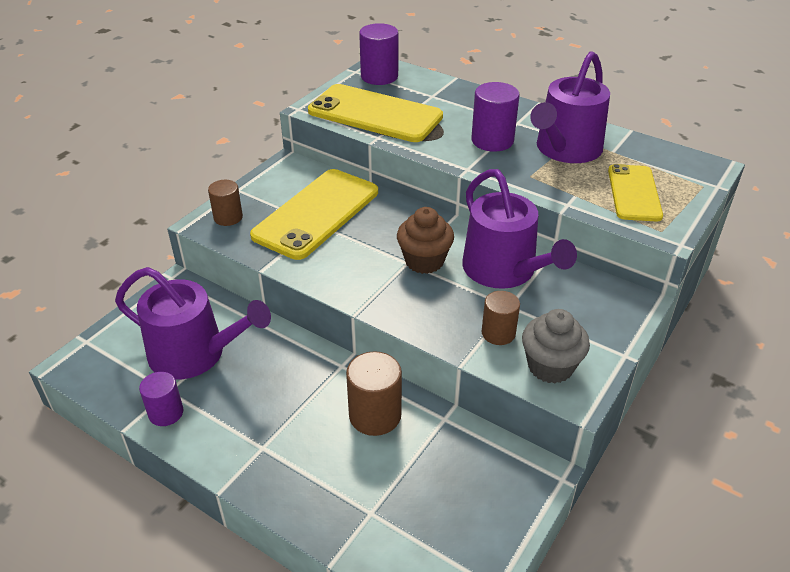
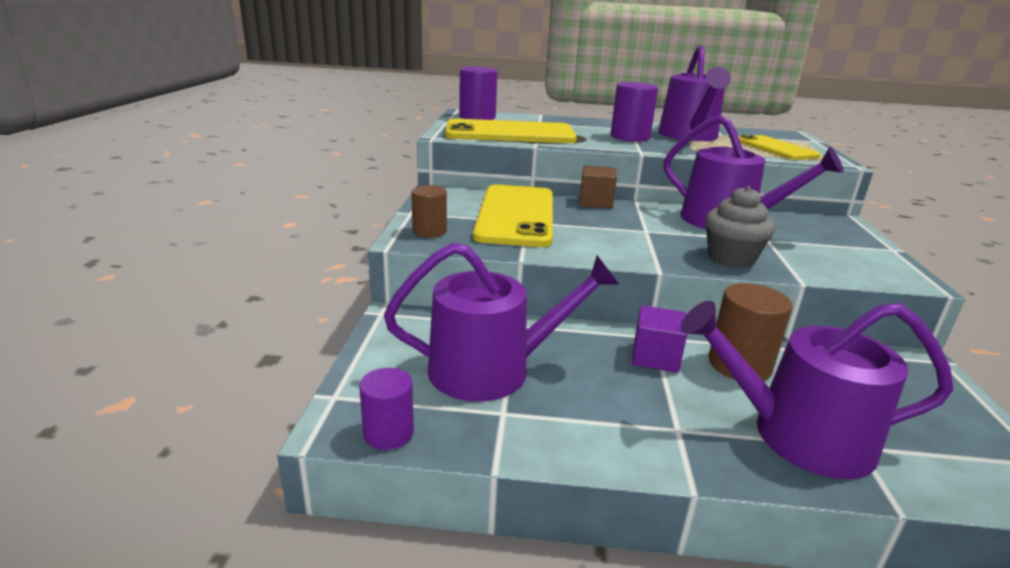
camera: 30 degrees left, 15 degrees down
(166, 413) = (528, 435): purple cylinder -> purple cylinder (388, 433)
(319, 384) = (655, 357): none -> purple cube
(338, 486) = (798, 435): none -> purple watering can
(410, 211) = (595, 202): none -> brown cube
(424, 261) = (658, 227): brown cupcake -> none
(498, 333) = (791, 257): brown cylinder -> none
(550, 366) = (862, 267): grey cupcake -> grey cupcake (731, 258)

